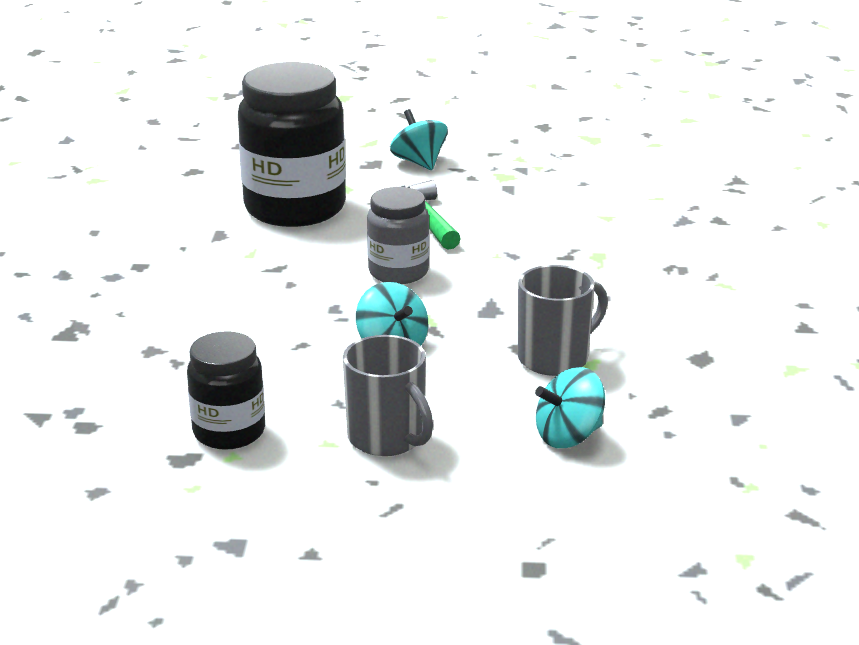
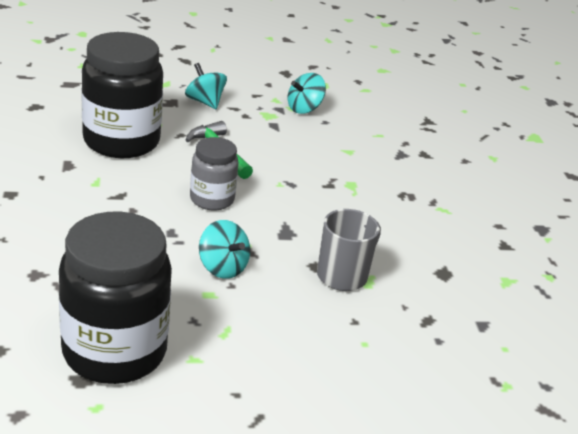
camera: 15 degrees left, 5 degrees up
(229, 432) = (114, 351): black jar -> black jar, size x1.82
(387, 438) = (238, 353): grey mug -> none
(569, 436) = (370, 346): turquoise spinning top -> turquoise spinning top (304, 109)

